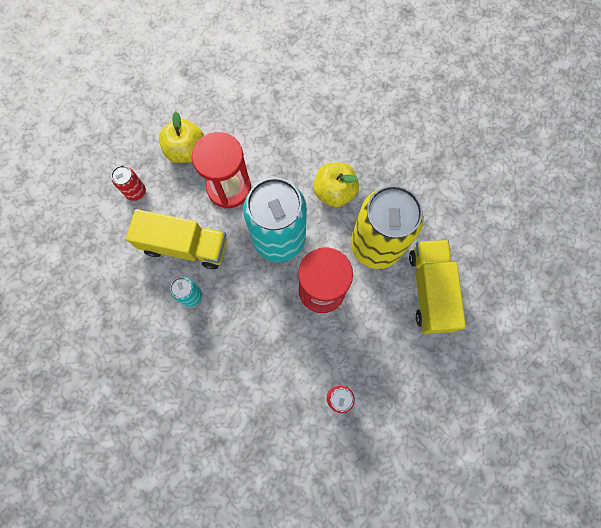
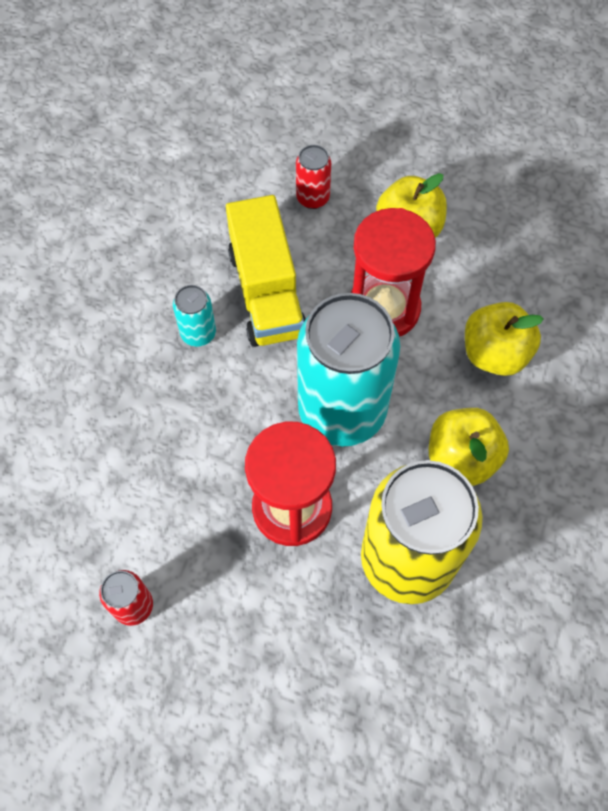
camera: 65 degrees right, 10 degrees down
(285, 146) = (494, 353): none -> yellow apple
(430, 290) = (375, 682): yellow truck -> none

